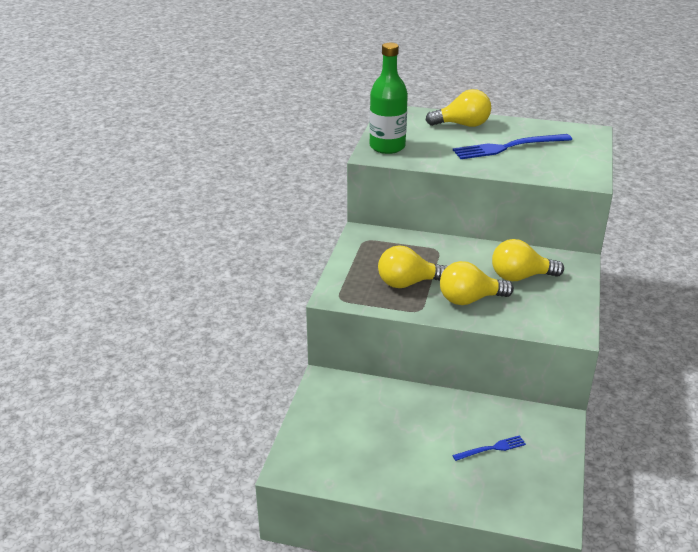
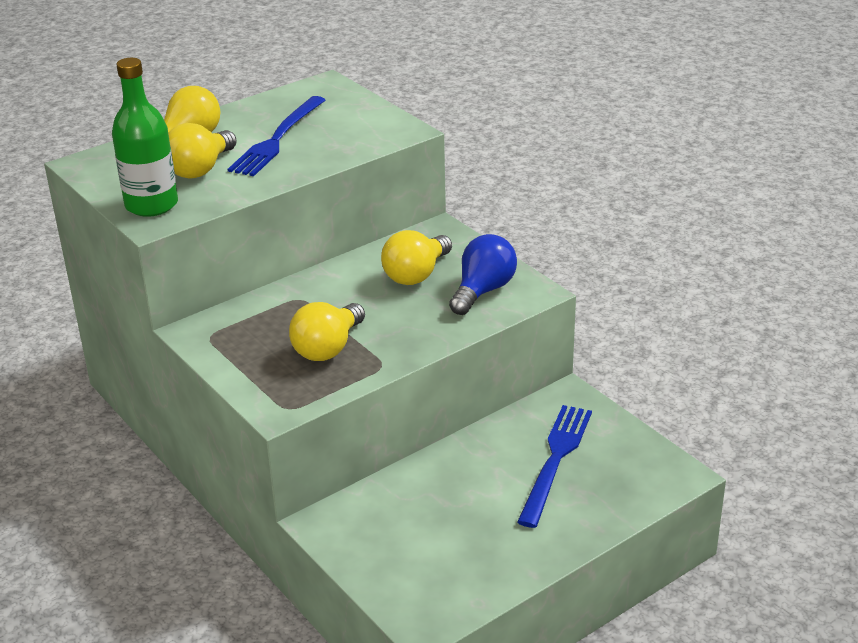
camera: 50 degrees left, 0 degrees up
(469, 299) = (408, 324): yellow light bulb -> yellow light bulb (200, 169)
(491, 448) = (555, 460): blue fork -> blue fork, size x1.97
(543, 310) = (483, 291): none -> blue light bulb

